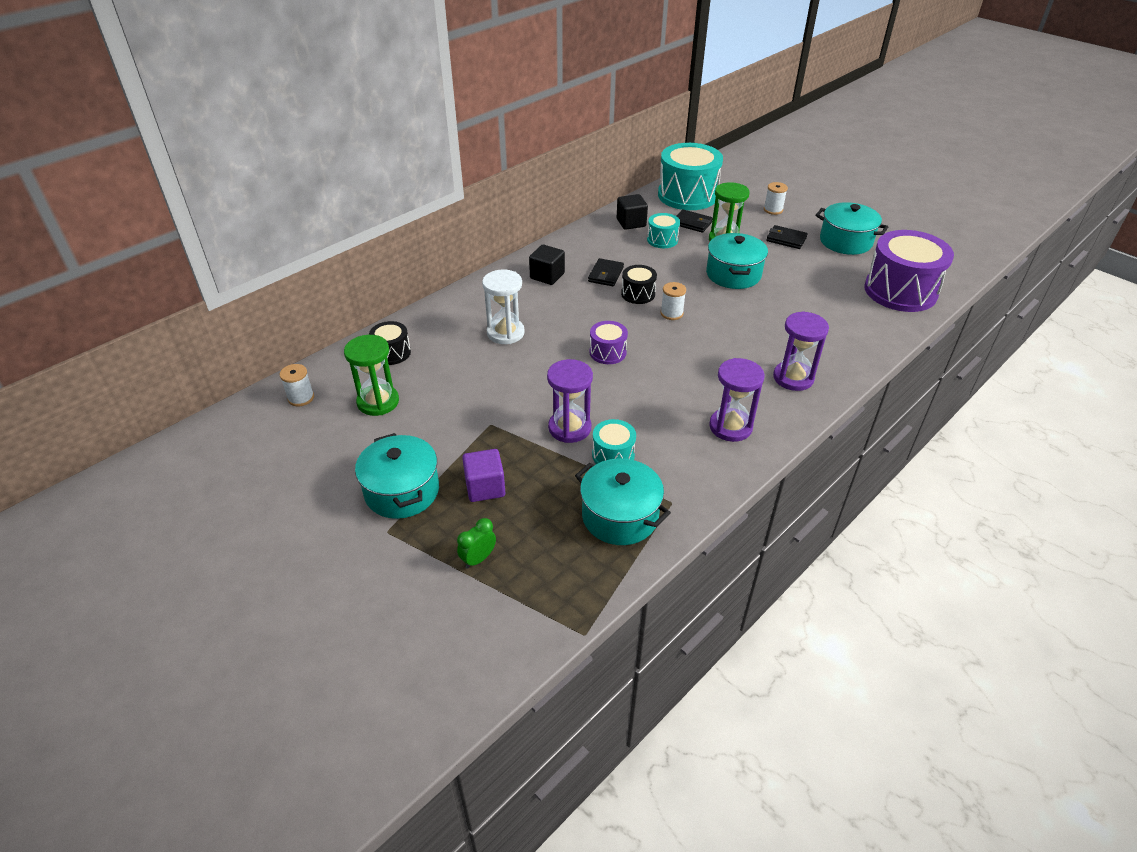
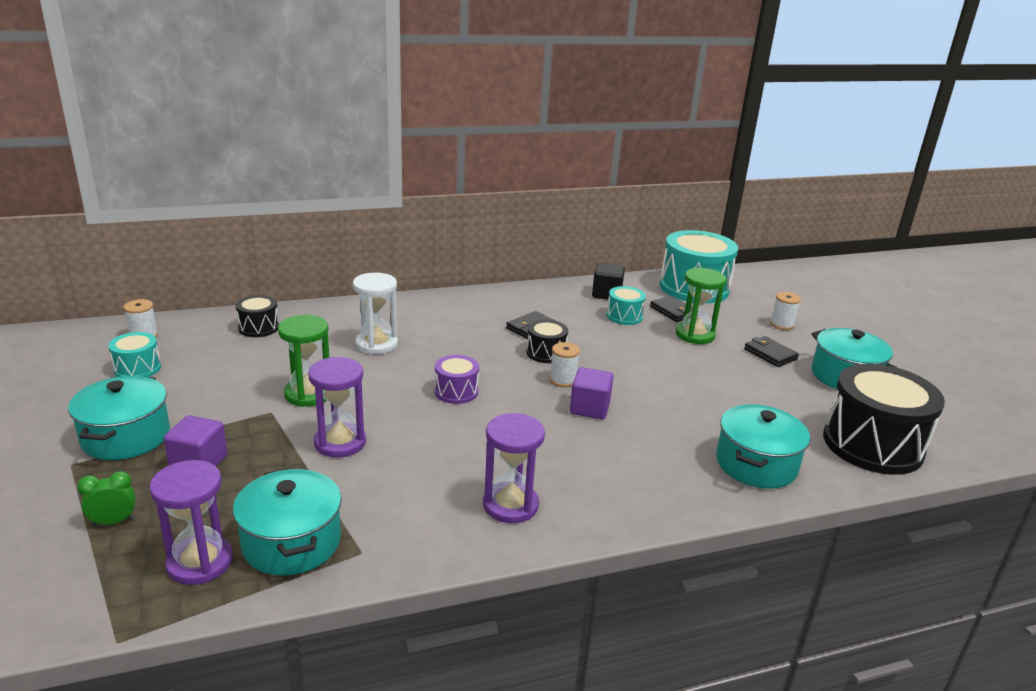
camera: 25 degrees right, 15 degrees down
(378, 402) = (199, 360): green hourglass -> green hourglass (308, 394)
(547, 276) = (471, 312): black cube -> none
(613, 455) = (353, 483): turquoise drum -> turquoise drum (137, 368)
(710, 330) = (589, 408): none -> purple cube
(733, 274) = (672, 367): turquoise pot -> turquoise pot (756, 464)
(793, 378) = (639, 484): purple hourglass -> purple hourglass (200, 562)
(900, 291) = (872, 444): purple drum -> black drum

